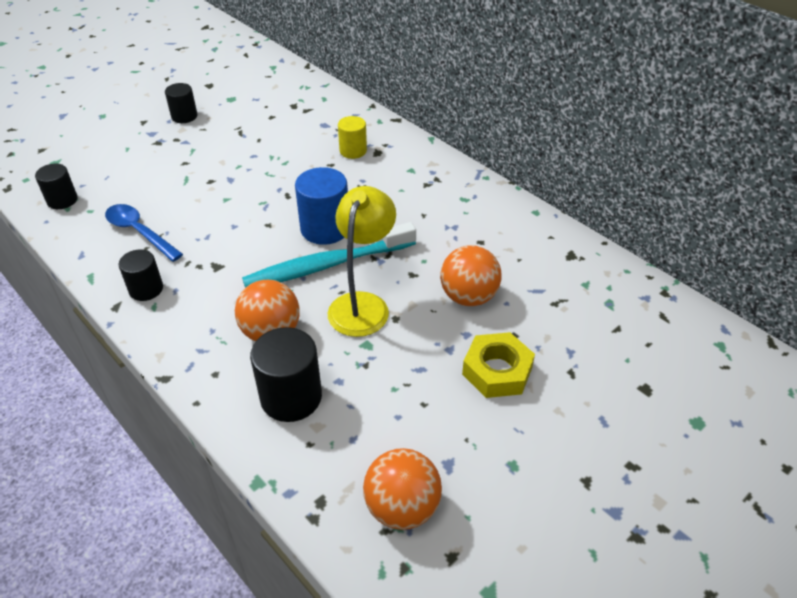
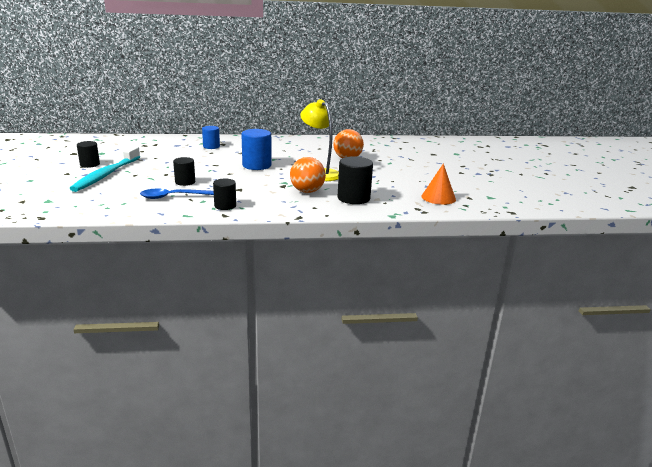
camera: 55 degrees left, 20 degrees down
(62, 200) = (95, 207): black cylinder -> black cylinder (185, 182)
(327, 265) = (282, 172): turquoise toothbrush -> turquoise toothbrush (106, 175)
(353, 151) = (211, 146): yellow cylinder -> blue cylinder
(402, 507) = (438, 197): orange ball -> orange cone
(497, 371) = (393, 167): yellow nut -> none

